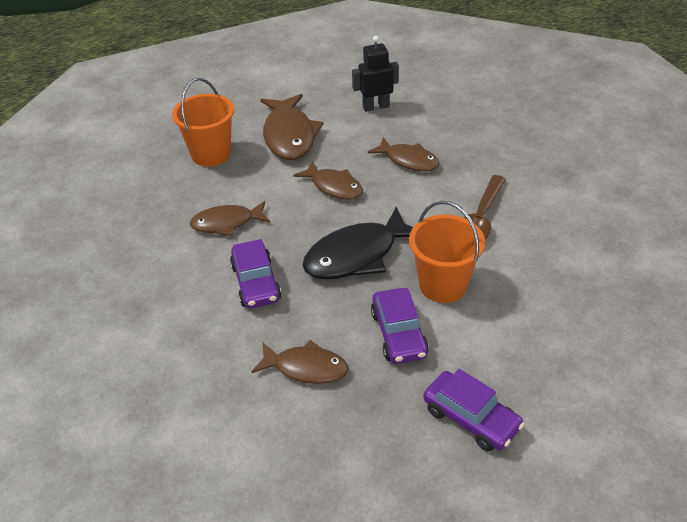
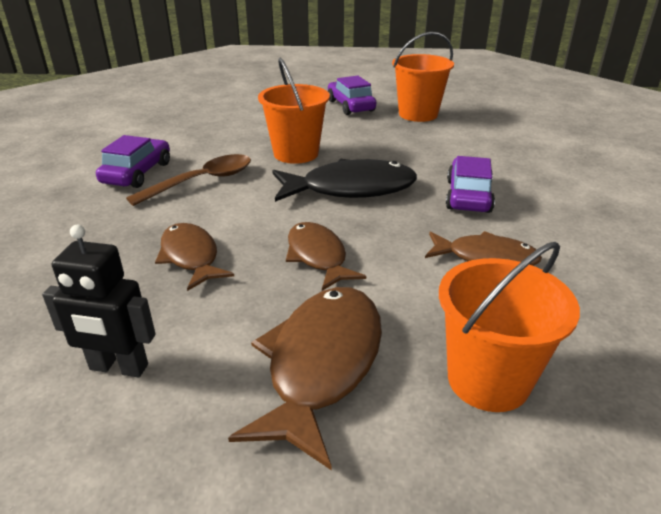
camera: 155 degrees left, 10 degrees down
(306, 368) = (446, 143): brown fish -> none
(370, 431) = (418, 114): none -> orange bucket
(399, 334) = (360, 141): purple car -> purple car (137, 173)

